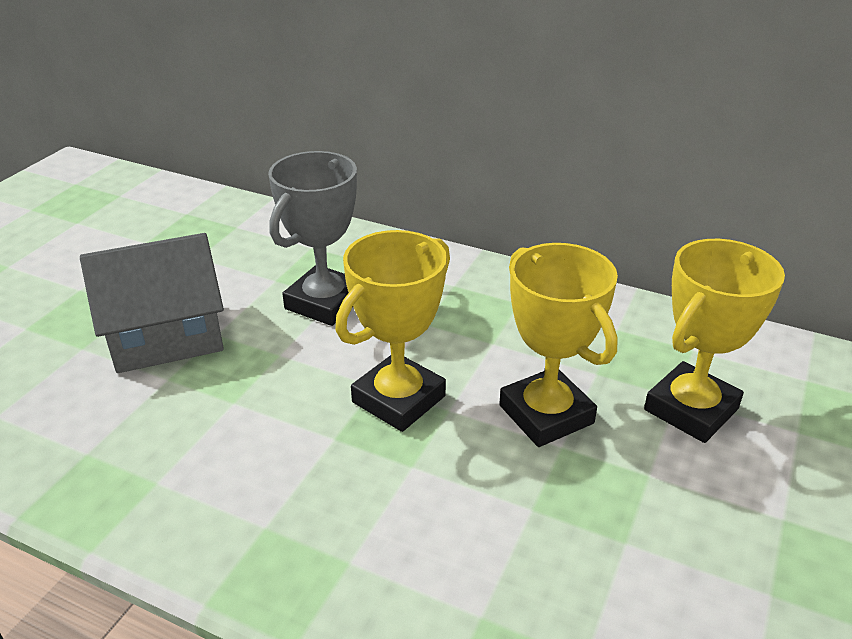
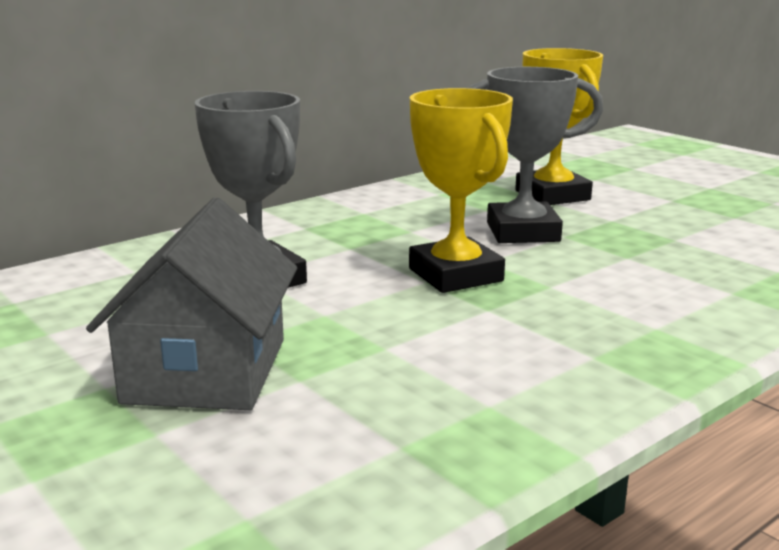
camera: 65 degrees left, 15 degrees down
(546, 414) = (523, 232): yellow trophy -> grey trophy

